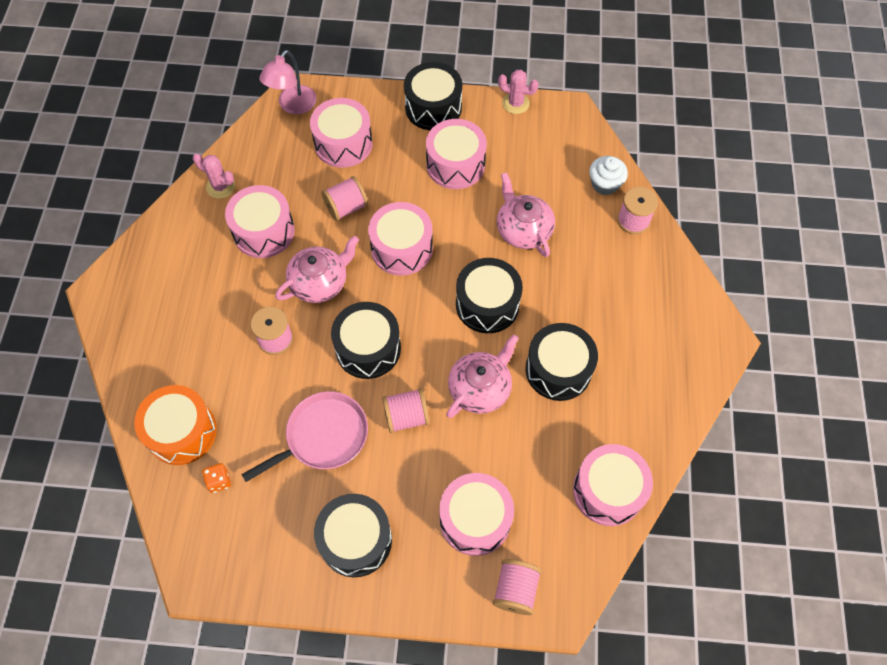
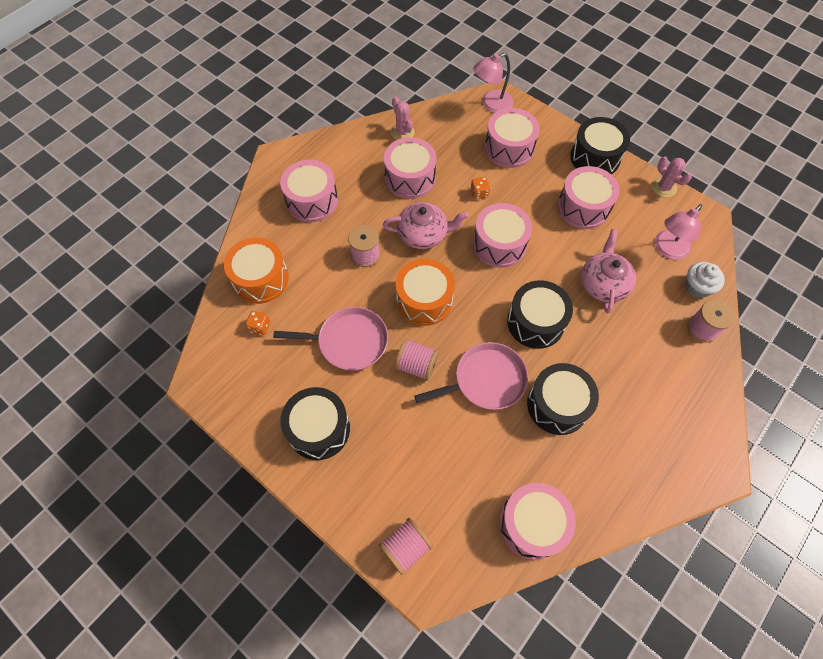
camera: 35 degrees right, 0 degrees up
(346, 207) = (479, 193): pink spool -> orange dice
(368, 348) = (424, 300): black drum -> orange drum
(475, 519) = (413, 473): pink drum -> pink drum (312, 200)
(480, 388) = (486, 380): pink teapot -> pink pan
(558, 163) = (667, 250): none -> pink lamp

